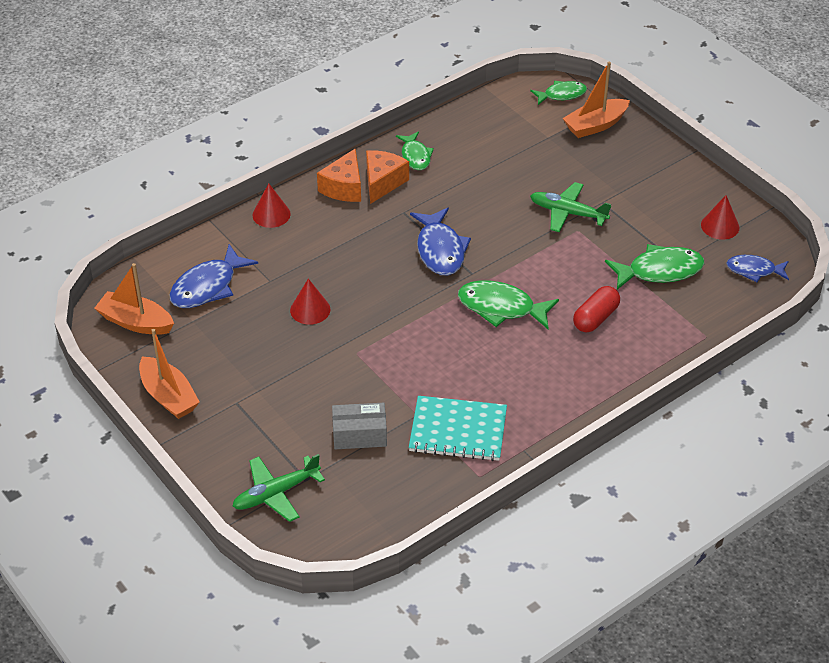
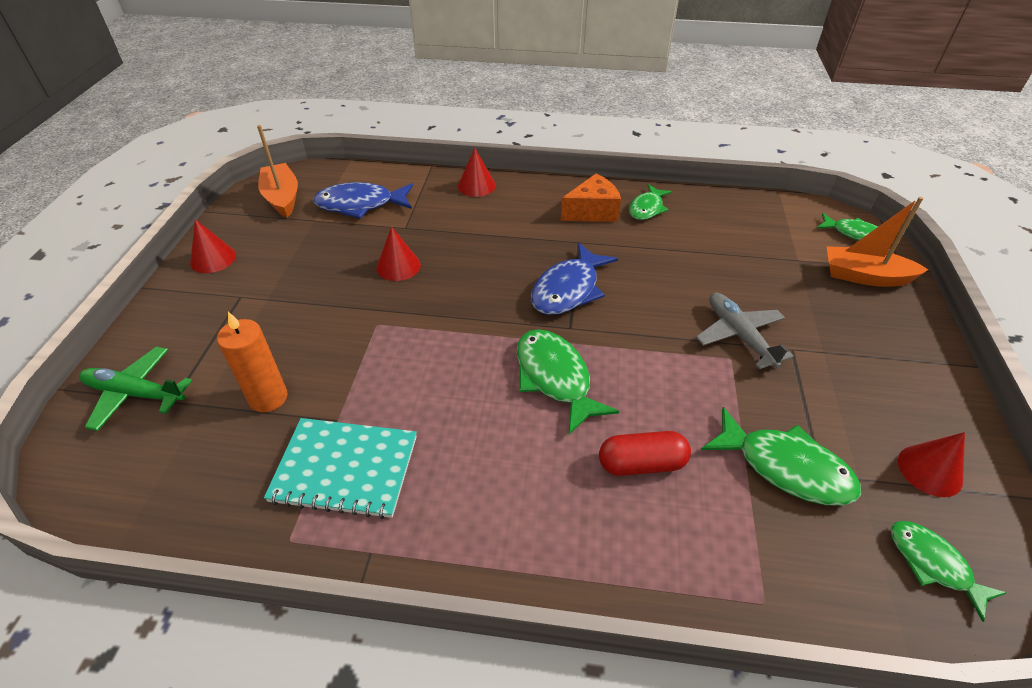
camera: 45 degrees right, 0 degrees up
(169, 396) = (213, 259): orange boat -> red cone
(344, 188) = (556, 198): orange cheese -> none
(359, 435) = (268, 398): grey box -> orange candle
(458, 430) = (345, 469): turquoise notebook -> turquoise notebook turned 45 degrees counterclockwise
(568, 213) = (739, 336): green plane -> grey plane
(754, 270) = (933, 564): blue fish -> green fish

